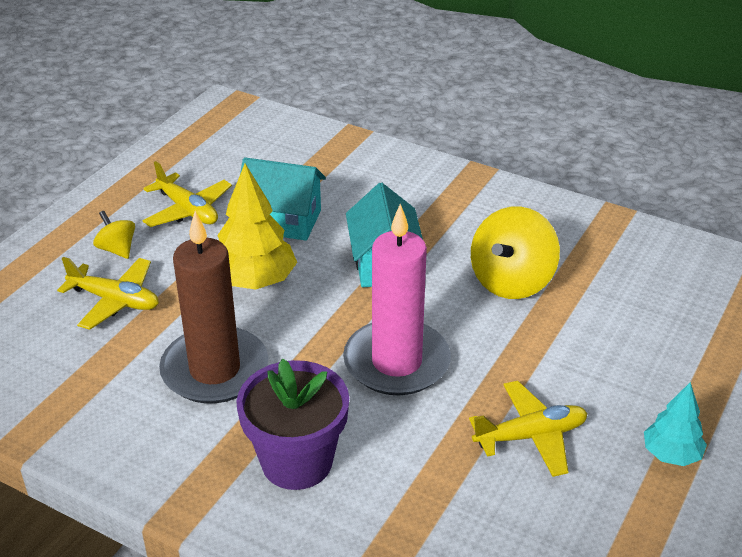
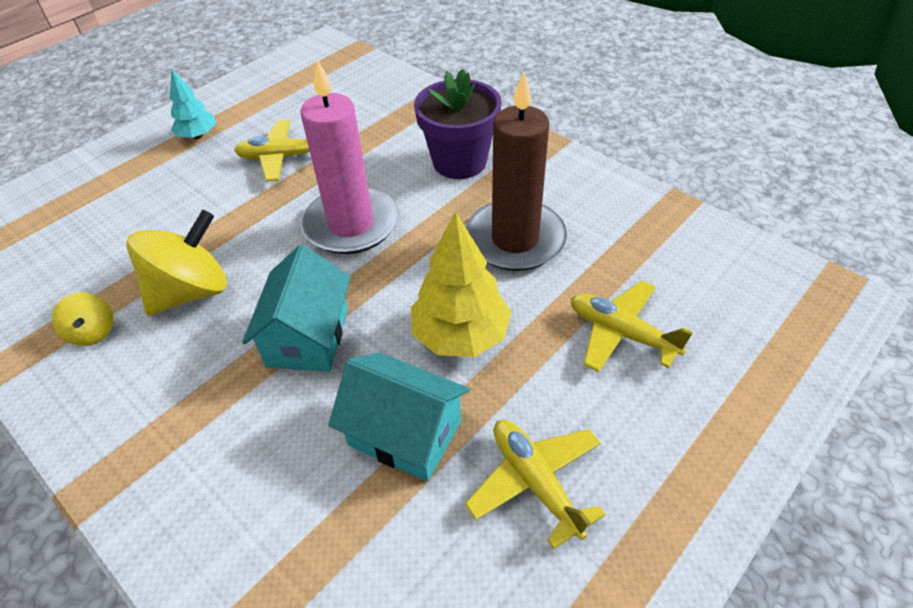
camera: 165 degrees left, 10 degrees up
(117, 249) = (631, 417): yellow spinning top -> yellow spinning top (93, 332)

